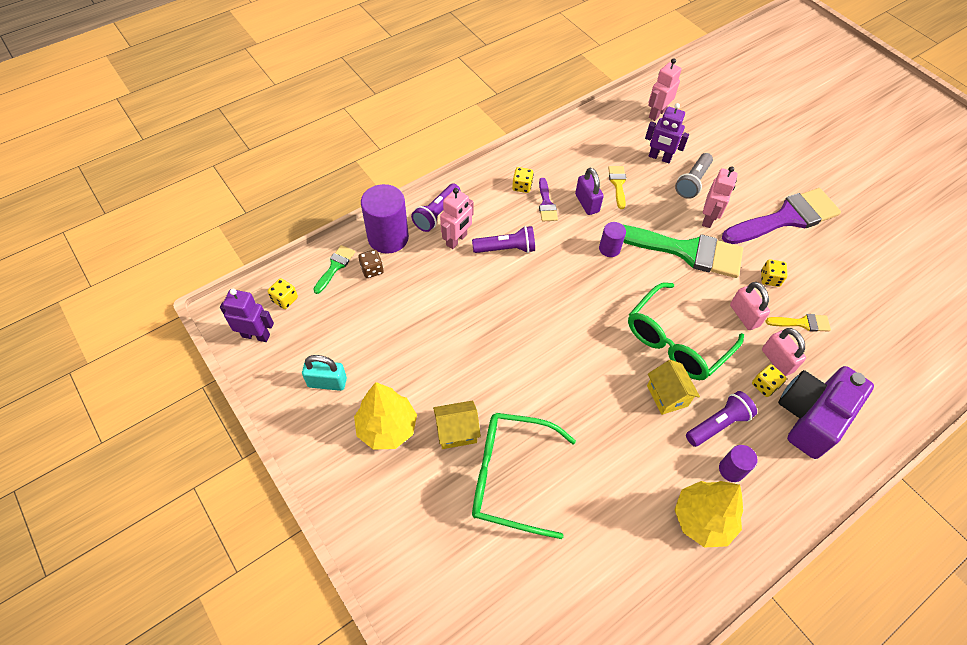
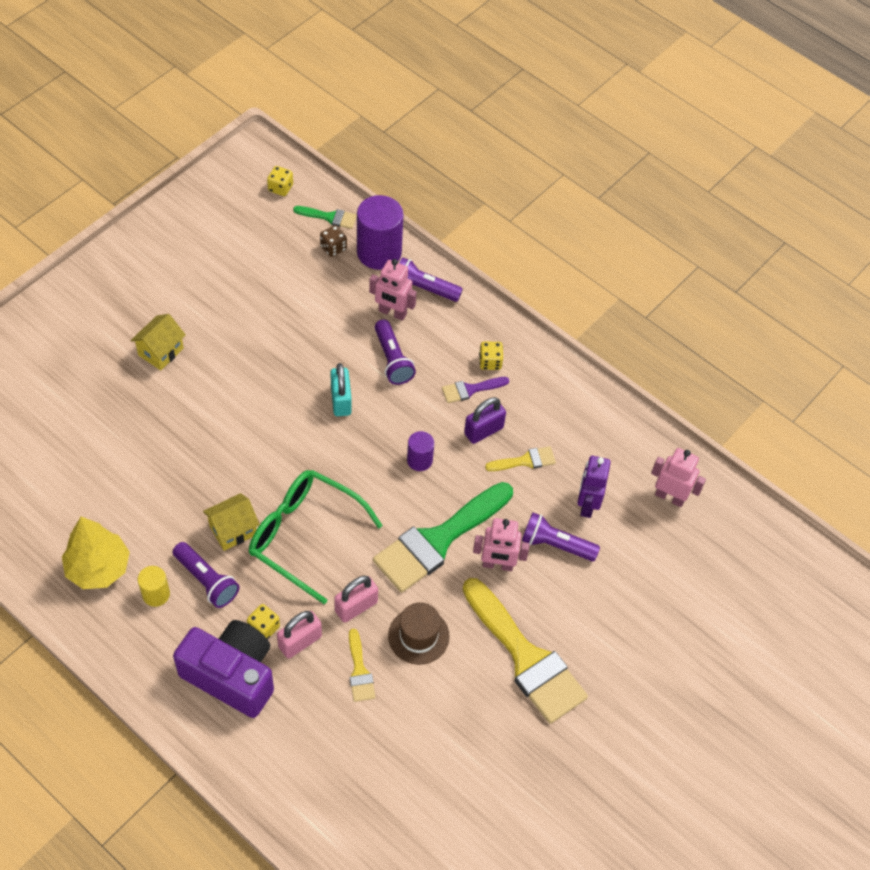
camera: 75 degrees right, 0 degrees up
(256, 335) = (235, 177): purple robot -> none
(327, 382) = (195, 242): turquoise padlock -> turquoise padlock (341, 400)
(387, 428) = (156, 297): yellow tree -> none
(456, 432) = (161, 351): yellow house -> yellow house turned 60 degrees clockwise
(511, 477) = (121, 402): green glasses -> none
(685, 251) = (438, 540): green brush -> green brush turned 45 degrees clockwise
(692, 182) = (556, 545): grey flashlight -> purple flashlight
(731, 469) = (156, 594): purple cylinder -> yellow cylinder
(770, 279) = (418, 636): yellow dice -> brown hat
(786, 218) = (526, 657): purple brush -> yellow brush

